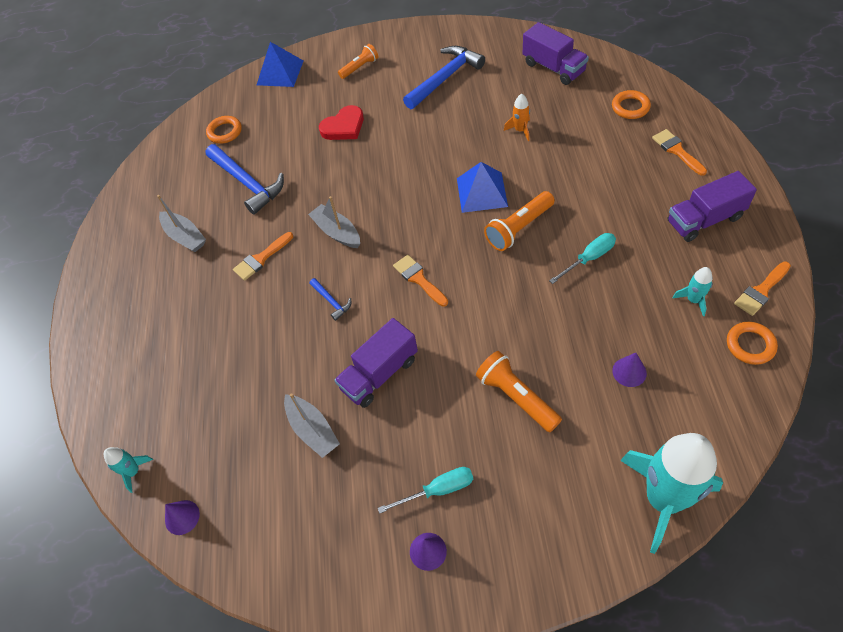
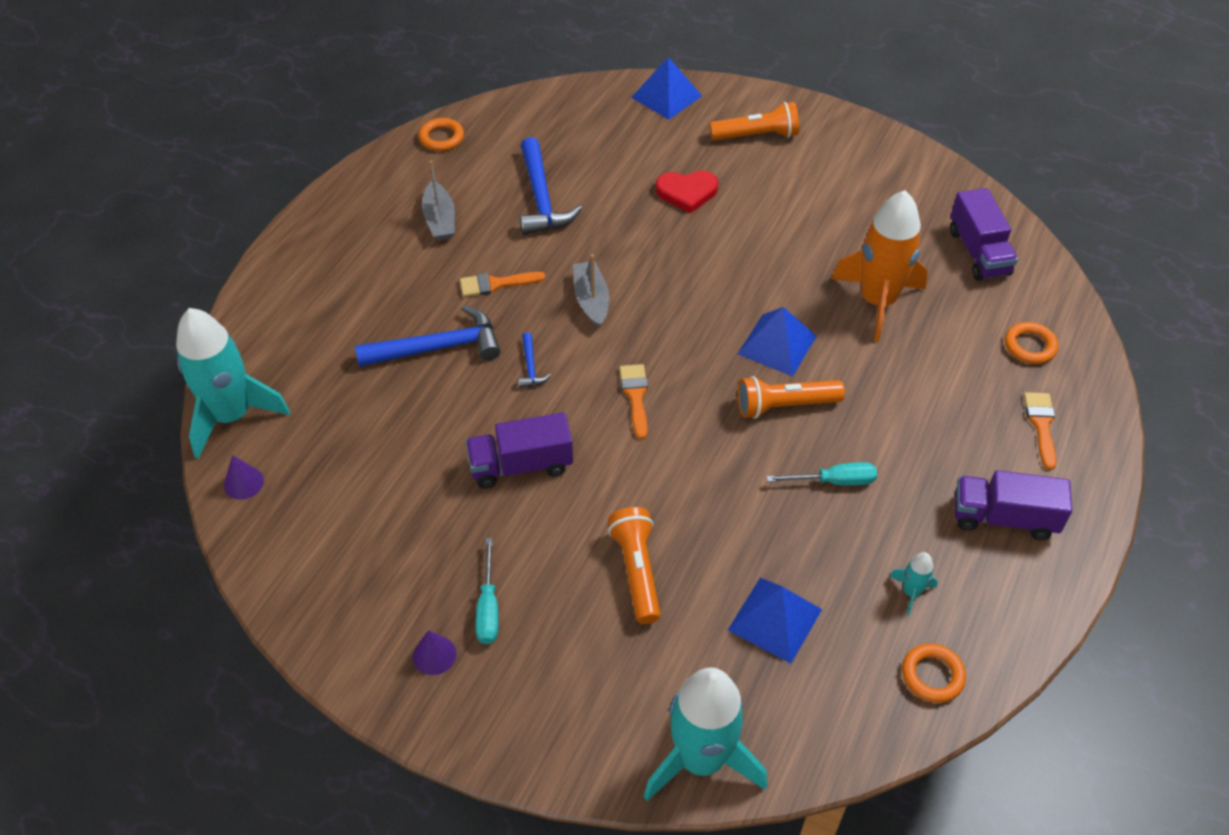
camera: 25 degrees right, 5 degrees down
(133, 471) = (232, 416): turquoise rocket -> turquoise rocket, size x2.37
(225, 132) = (560, 132): orange ring -> orange ring (441, 138)
(313, 430) = (417, 478): grey boat -> none
(360, 67) = (757, 136): orange flashlight -> orange flashlight, size x1.52
(438, 490) = (488, 608): turquoise screwdriver -> turquoise screwdriver turned 75 degrees clockwise
(445, 78) = (842, 197): blue hammer -> blue hammer (438, 347)
(520, 130) = (877, 301): orange rocket -> orange rocket, size x2.37
(629, 372) = (775, 619): purple cone -> blue pyramid
(761, 291) = (998, 629): orange brush -> none

